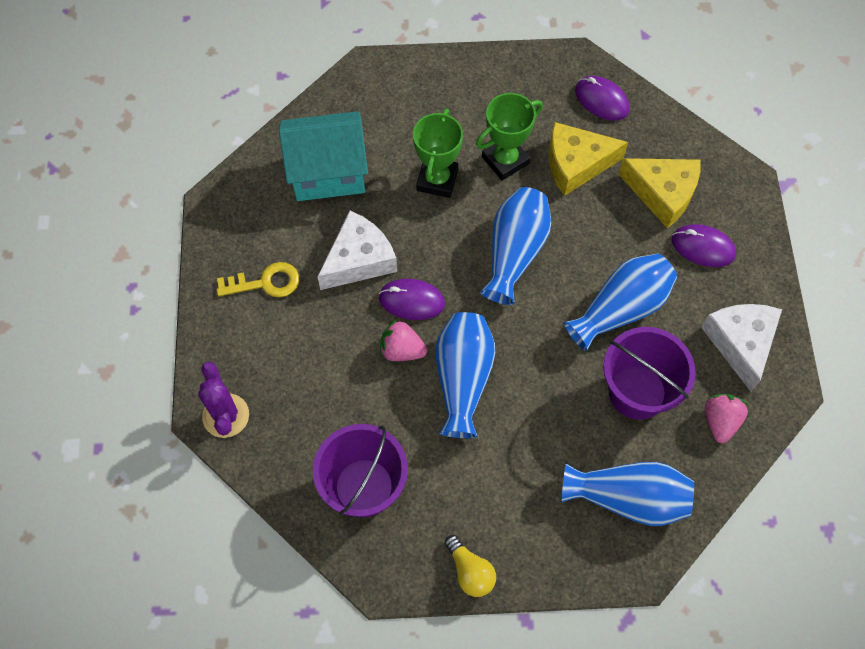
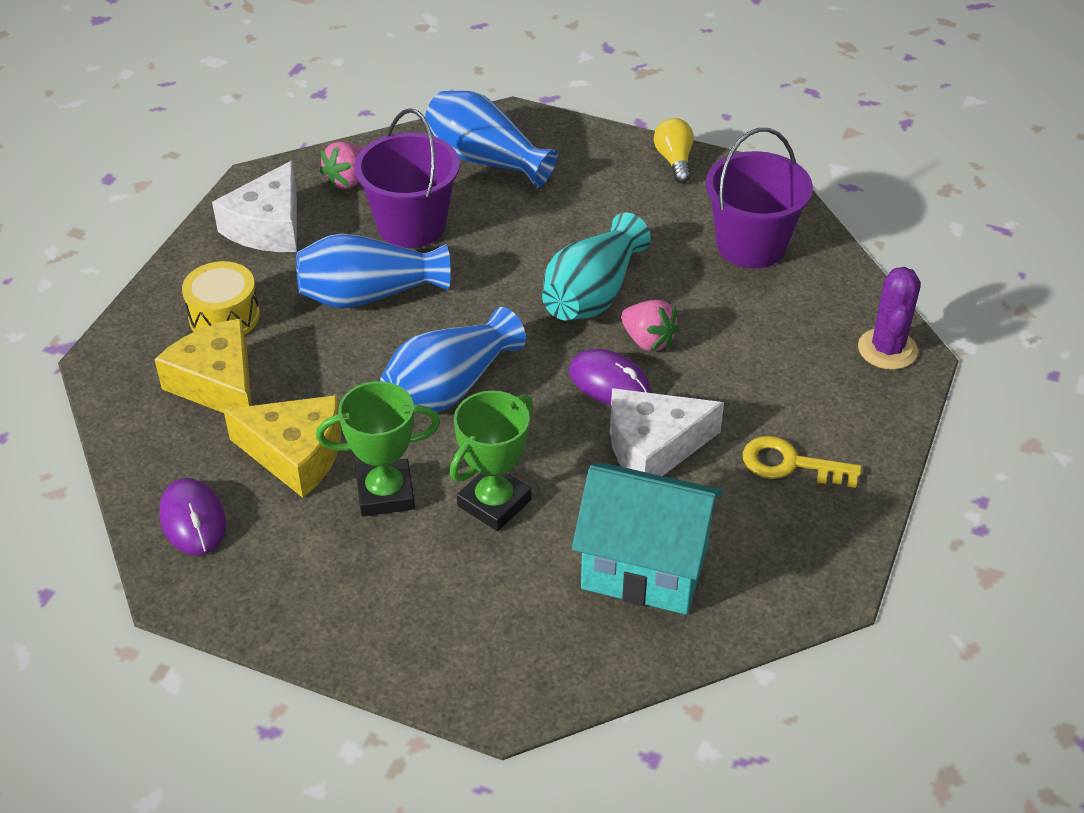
camera: 155 degrees left, 20 degrees down
(463, 379) = (592, 294): blue vase -> turquoise vase
(703, 247) = (224, 316): purple mouse -> yellow drum

